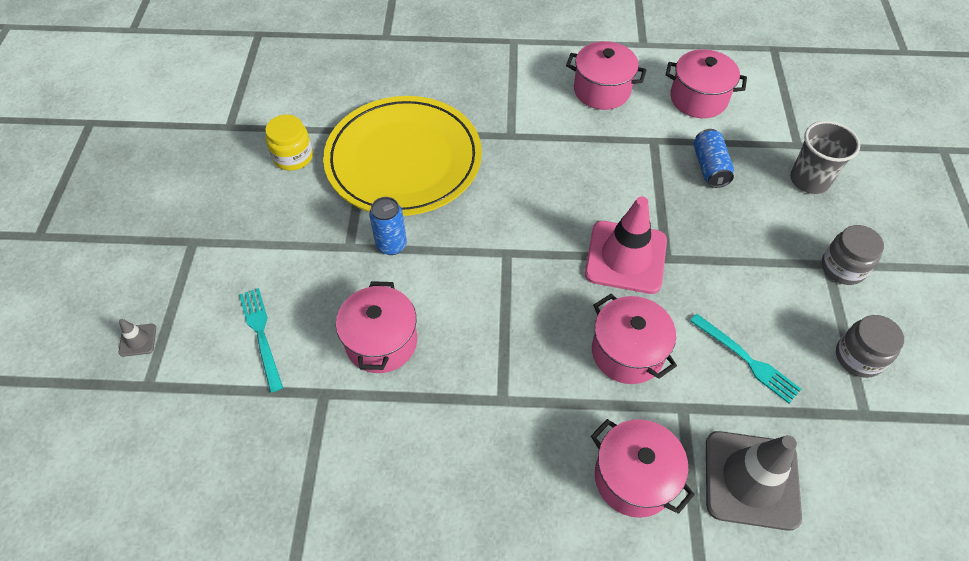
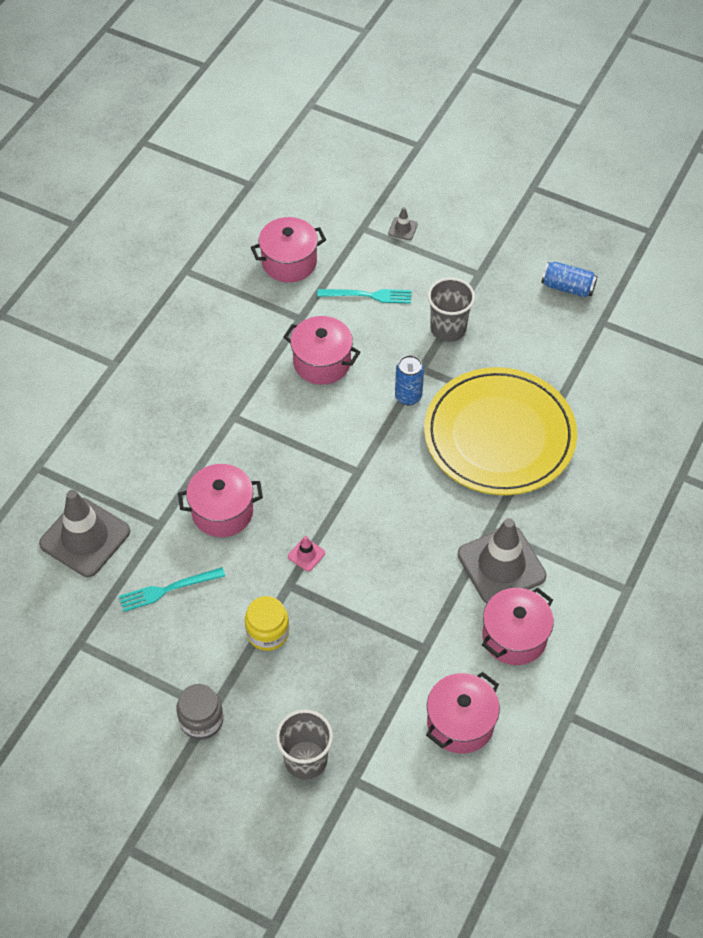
camera: 115 degrees right, 0 degrees up
(284, 242) = (448, 329): none -> grey cup
(293, 157) = (541, 358): yellow jar -> yellow jar (268, 632)
(541, 117) = (501, 565): none -> grey traffic cone
(625, 257) = (306, 555): pink traffic cone -> pink traffic cone, size x0.41
(634, 478) = (131, 468): pink pot -> pink pot (289, 262)
(709, 167) = (366, 678): blue can -> blue can (567, 287)
(858, 357) = (121, 672): grey jar -> none

